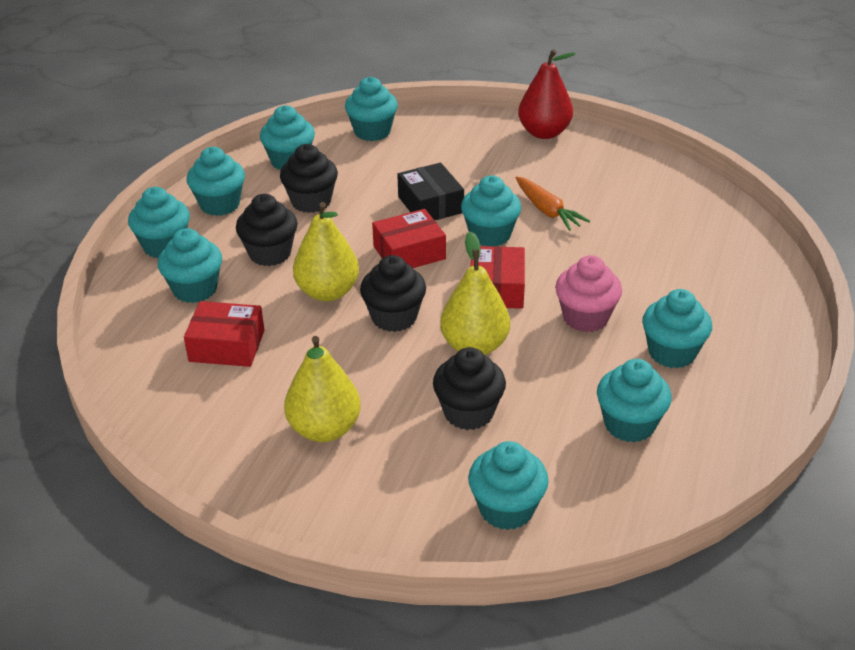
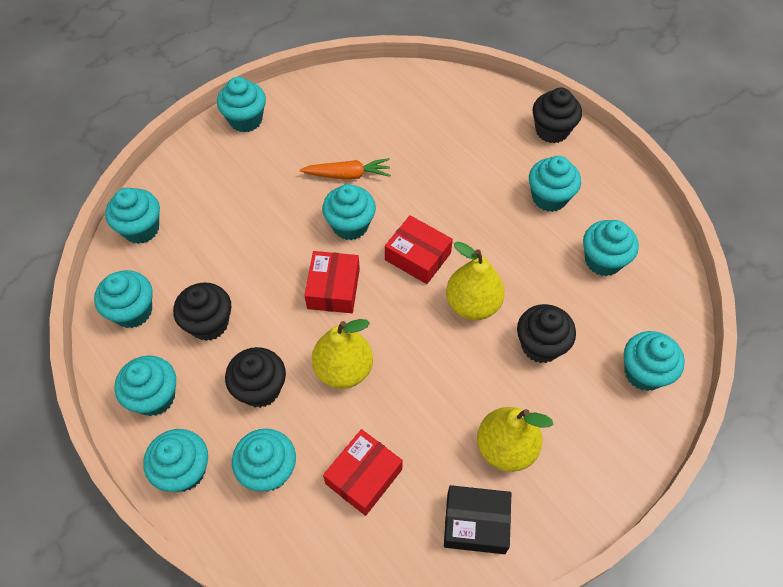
camera: 60 degrees left, 20 degrees up
(394, 317) = (406, 339): black cupcake -> black cupcake (552, 130)
(430, 204) = (281, 242): black box -> black box (475, 523)
(544, 133) = (245, 120): red pear -> turquoise cupcake
(585, 318) = (484, 223): pink cupcake -> none

